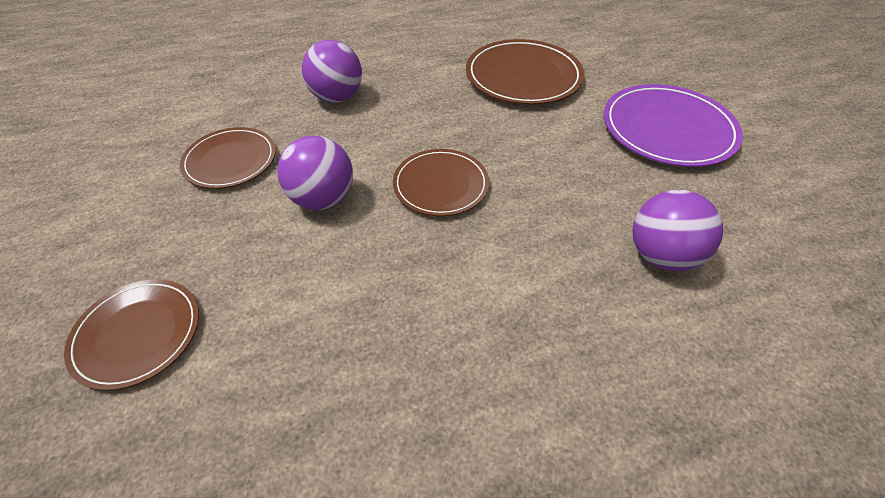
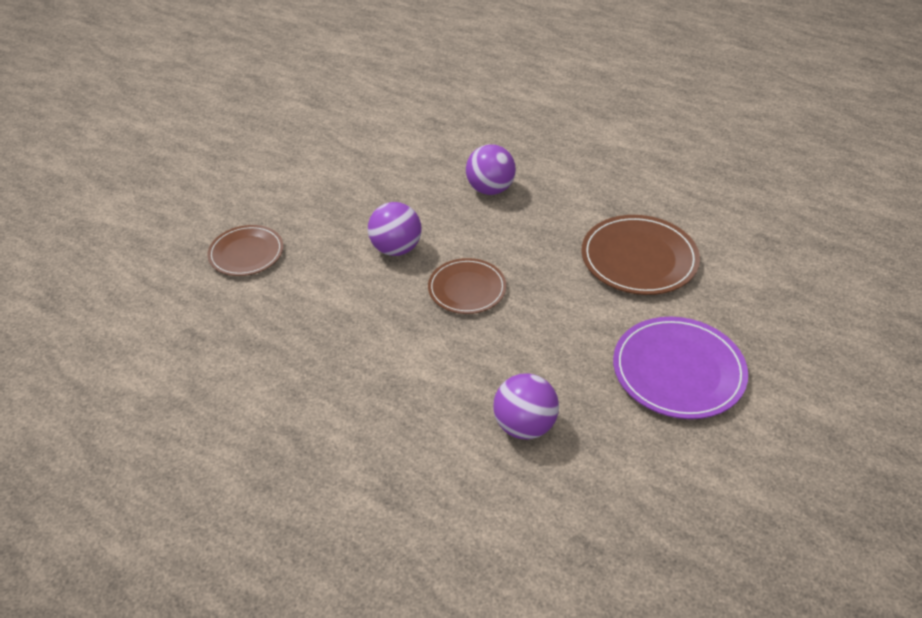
camera: 50 degrees right, 5 degrees down
(230, 160) = (381, 192): brown plate -> none

